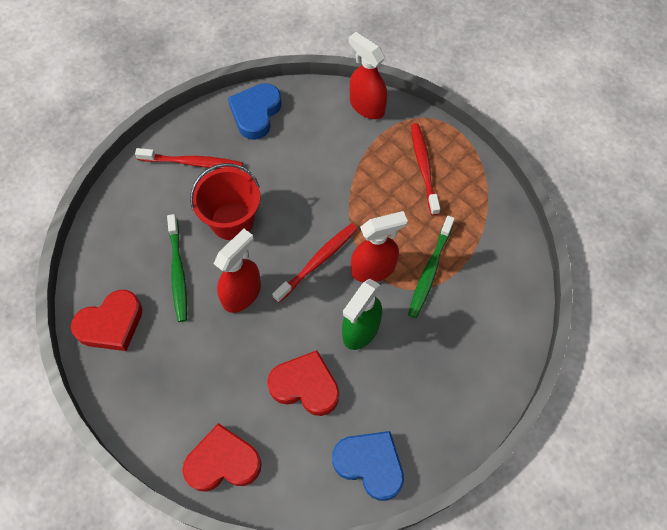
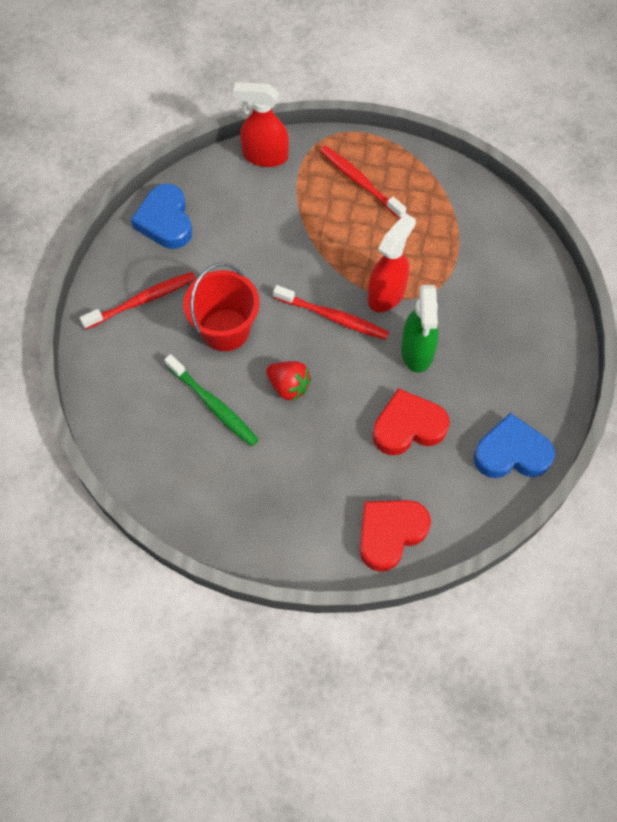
camera: 35 degrees left, 0 degrees up
(111, 324) = (189, 489): red heart -> none
(242, 294) = (288, 386): red spray bottle -> red strawberry
(318, 261) = (333, 317): red toothbrush -> red toothbrush turned 105 degrees clockwise
(430, 271) = (435, 267): green toothbrush -> none

